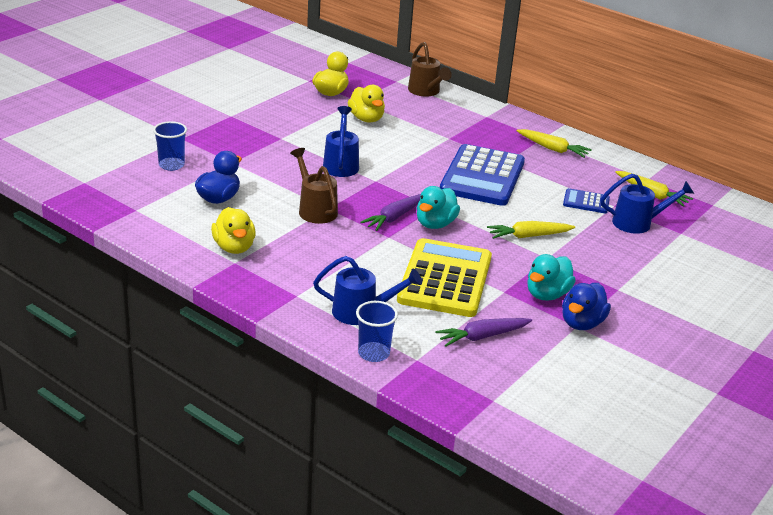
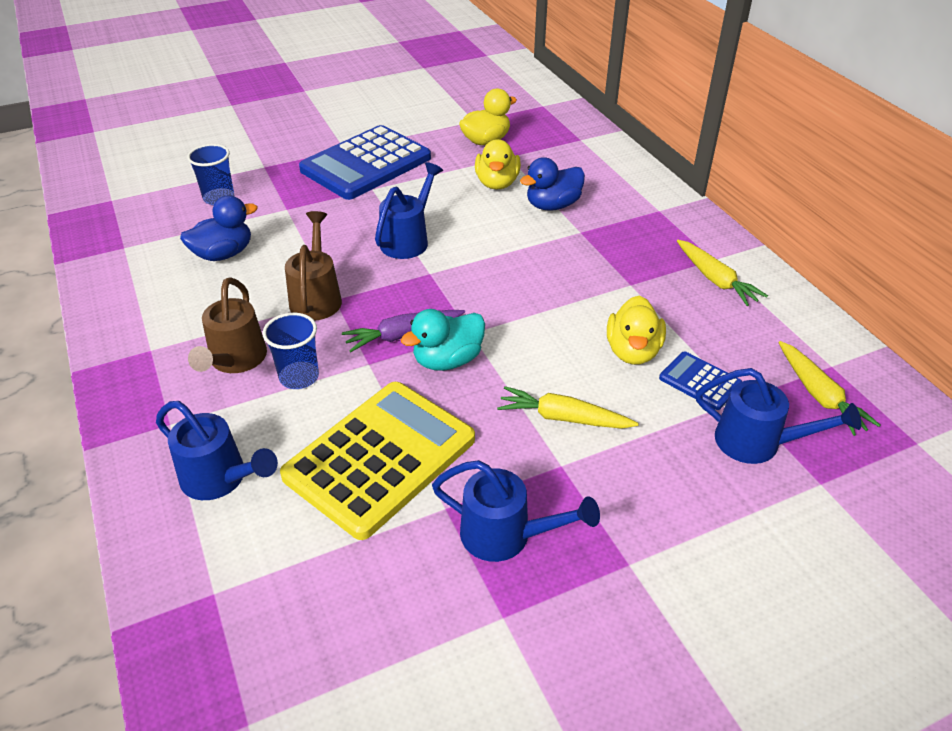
camera: 30 degrees right, 10 degrees up
(234, 247) = (171, 327): yellow duck -> yellow duck (632, 351)
(373, 353) = (168, 559): blue cup -> blue cup (299, 377)
(426, 91) = (606, 160): brown watering can -> brown watering can (235, 360)
(482, 176) = (577, 301): blue calculator -> blue calculator (366, 164)
(482, 336) = (342, 584): purple carrot -> none
(547, 294) = (505, 536): turquoise duck -> blue watering can
(582, 323) = (516, 614): blue duck -> blue duck (552, 205)

